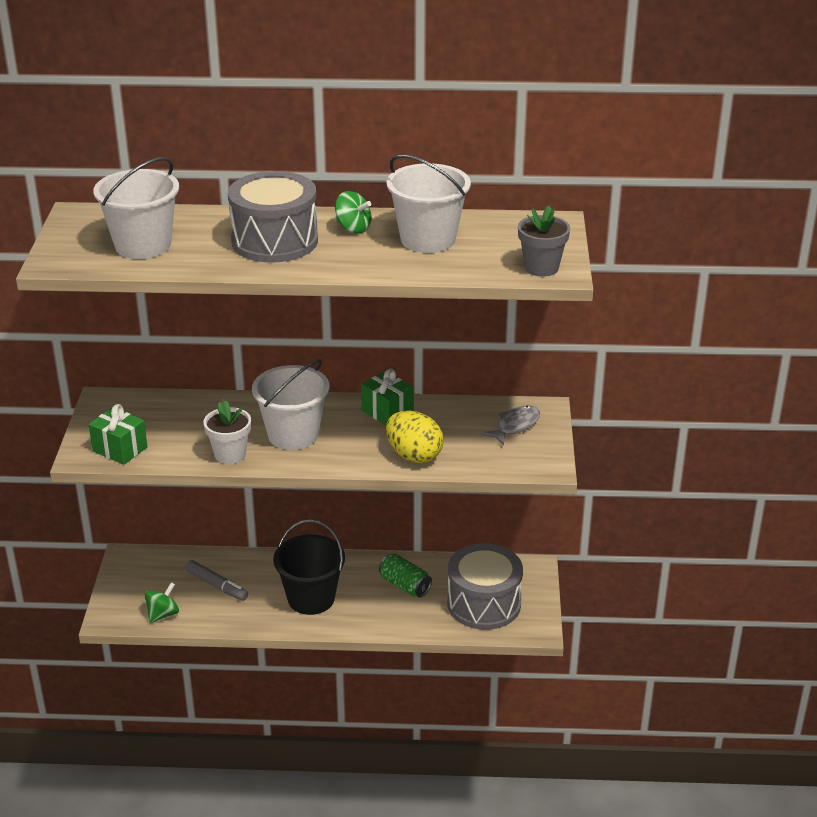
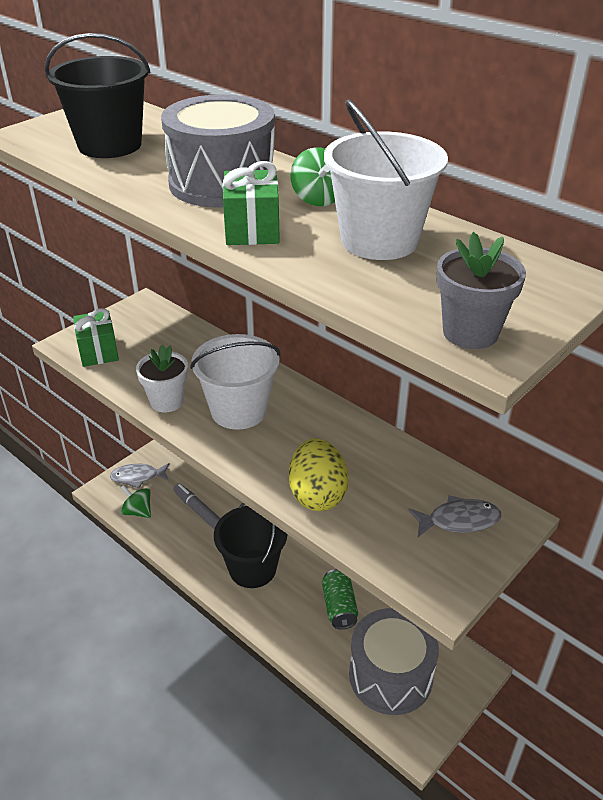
camera: 40 degrees right, 5 degrees up
(128, 591) = (138, 477): none -> grey fish
(143, 245) = (110, 145): white bucket -> black bucket
(163, 614) = (138, 511): green spinning top -> green spinning top turned 135 degrees counterclockwise
(217, 585) = (198, 511): grey marker -> grey marker turned 150 degrees clockwise
(387, 412) = (347, 433): green gift -> green gift (252, 229)

